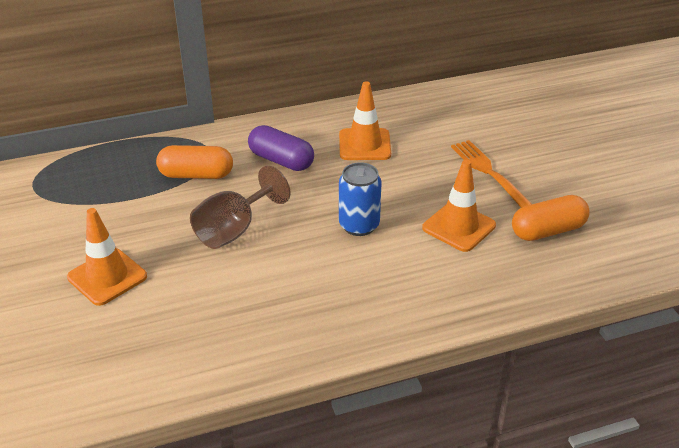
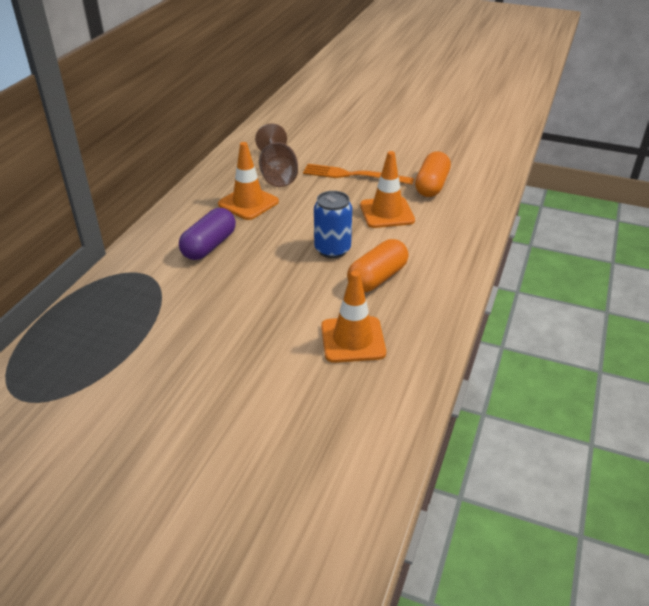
camera: 50 degrees left, 0 degrees up
(107, 277) = (224, 405): orange traffic cone -> orange traffic cone (353, 340)
(196, 175) = (161, 294): orange capsule -> orange capsule (377, 278)
(234, 230) = (259, 308): brown goblet -> brown goblet (277, 175)
(281, 160) = (209, 246): purple capsule -> purple capsule turned 45 degrees counterclockwise

